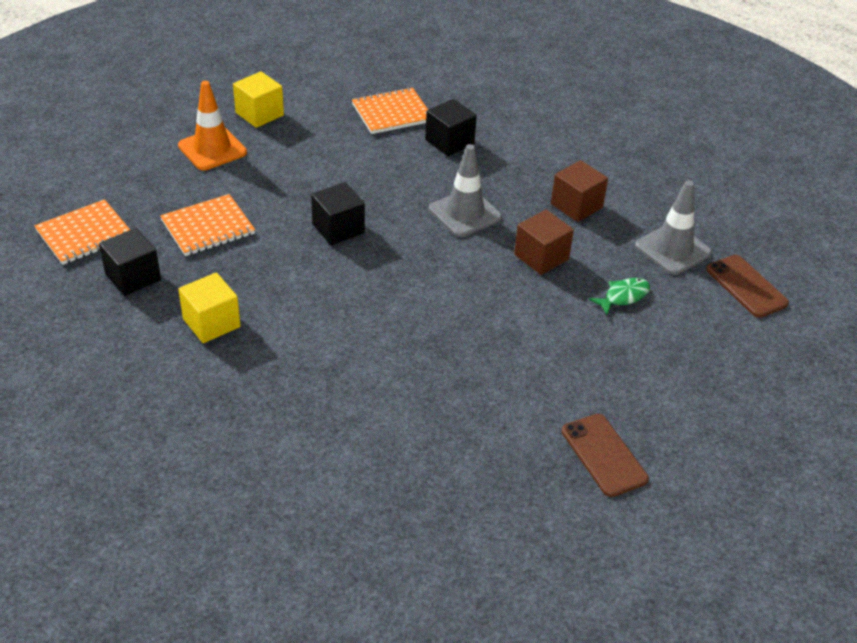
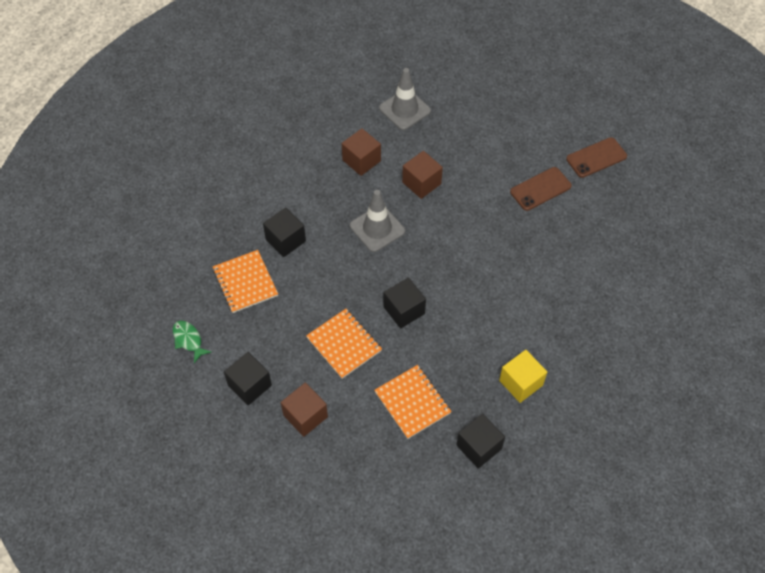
camera: 90 degrees left, 15 degrees up
(84, 234) = (432, 496): orange notebook -> orange notebook (344, 344)
(212, 149) = (305, 416): orange traffic cone -> brown cube
(259, 114) = (249, 385): yellow cube -> black cube
(623, 296) = (456, 139): green fish -> green fish (188, 340)
(746, 286) = (437, 76): brown phone -> brown phone (540, 189)

